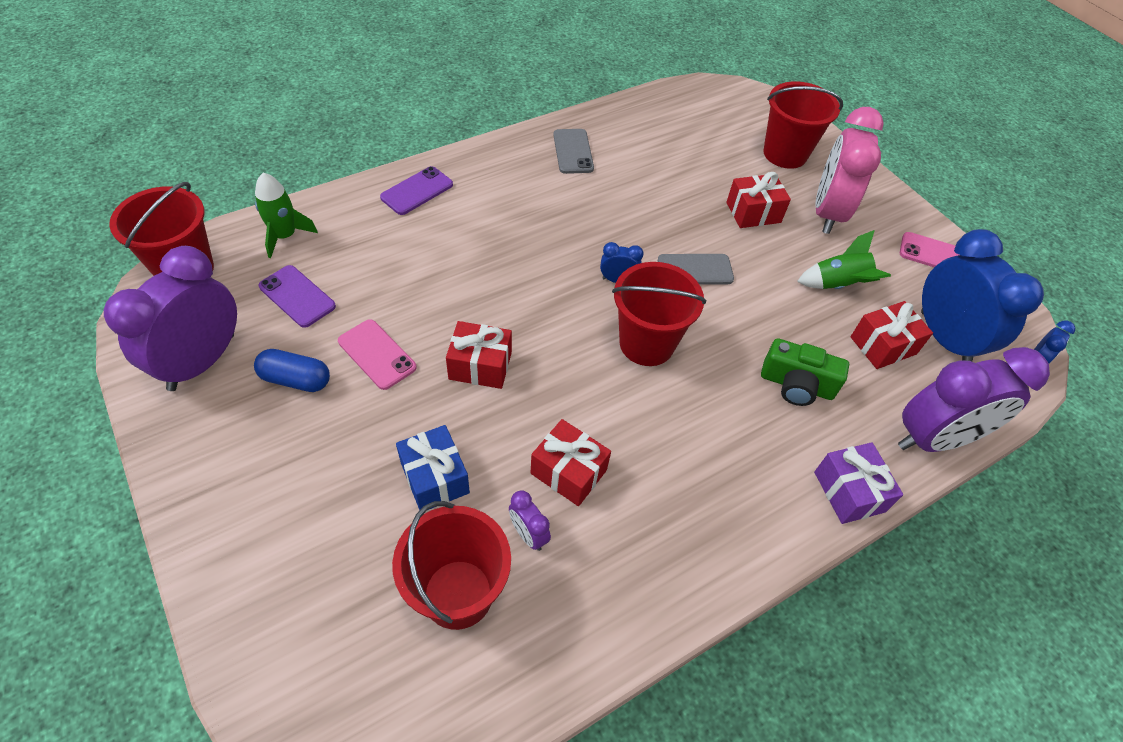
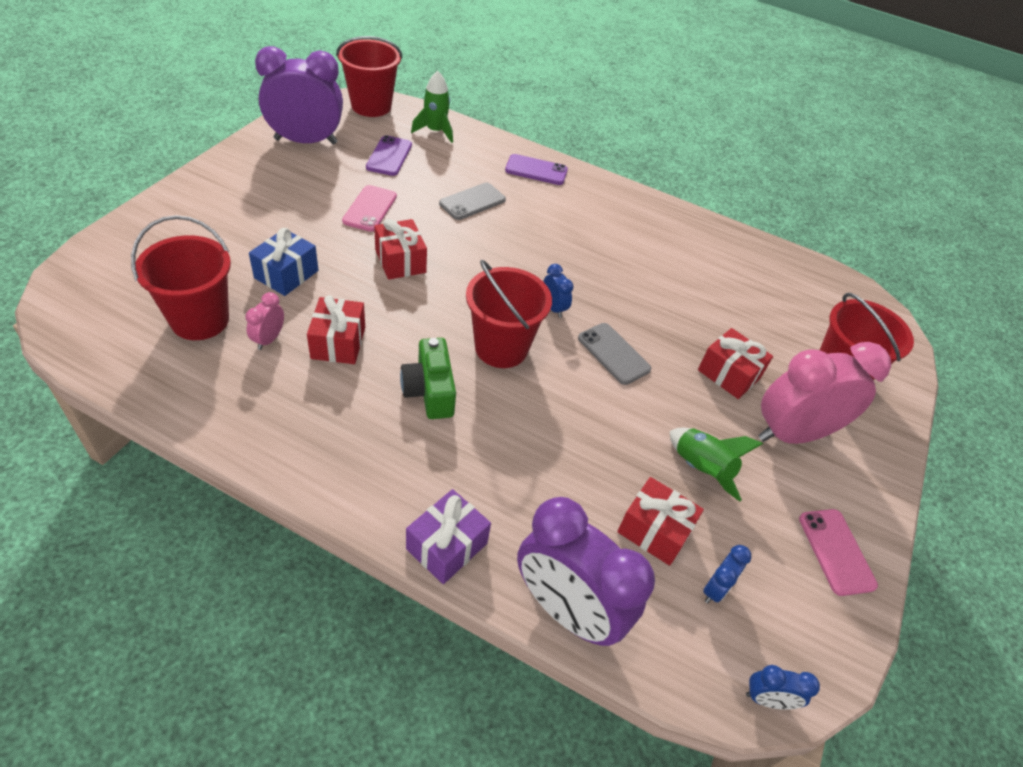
camera: 55 degrees right, 5 degrees down
(296, 379) = (321, 182): blue capsule -> none
(528, 534) = (269, 339): purple clock -> pink clock
(573, 151) = (670, 234): grey phone -> grey phone (472, 202)
(796, 385) = (542, 469): green camera -> green camera (429, 391)
(944, 339) = (715, 589): blue clock -> blue clock, size x0.43

